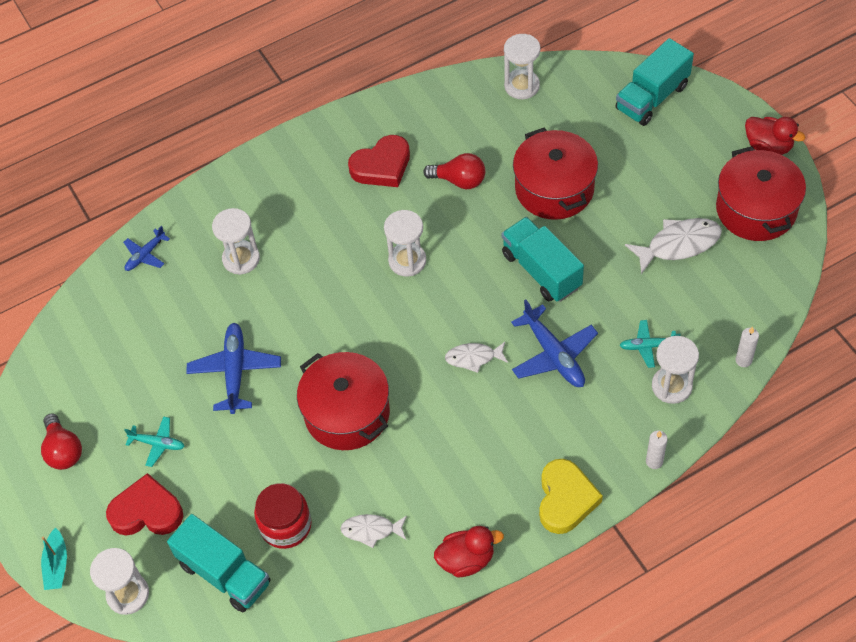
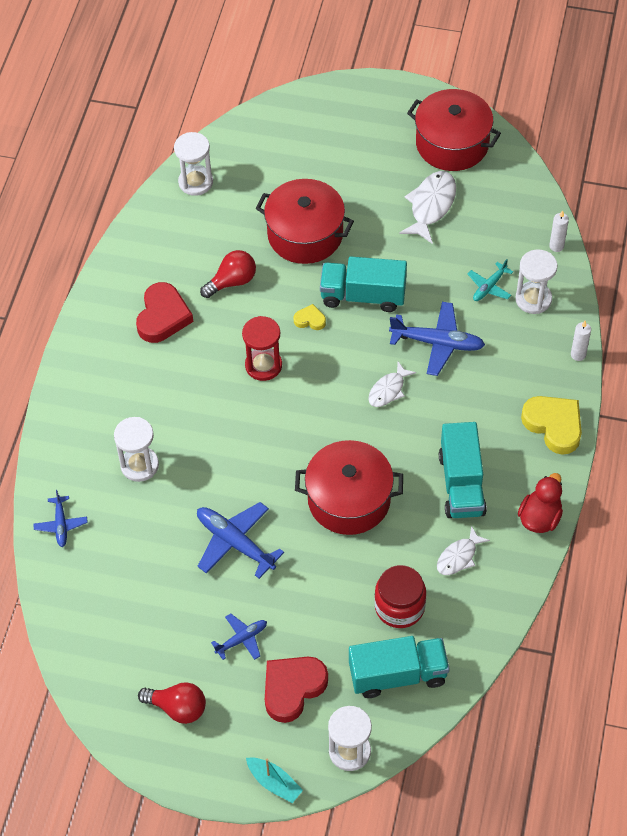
camera: 50 degrees left, 0 degrees up
(157, 444) = (242, 639): turquoise plane -> blue plane
(407, 261) = (263, 365): white hourglass -> red hourglass
(480, 255) = (310, 320): none -> yellow heart
(652, 97) = (297, 121): turquoise truck -> turquoise truck (461, 484)
(768, 146) = (411, 96): red duck -> none

